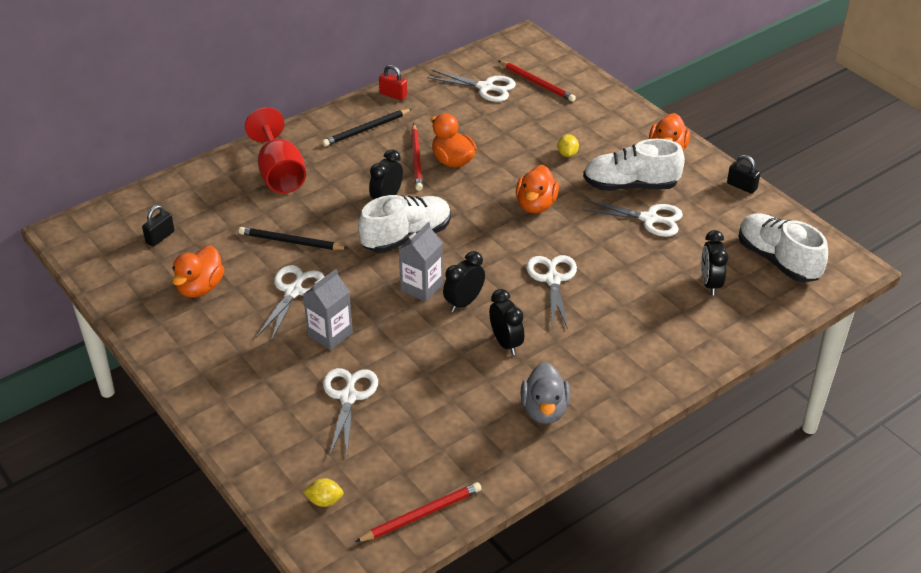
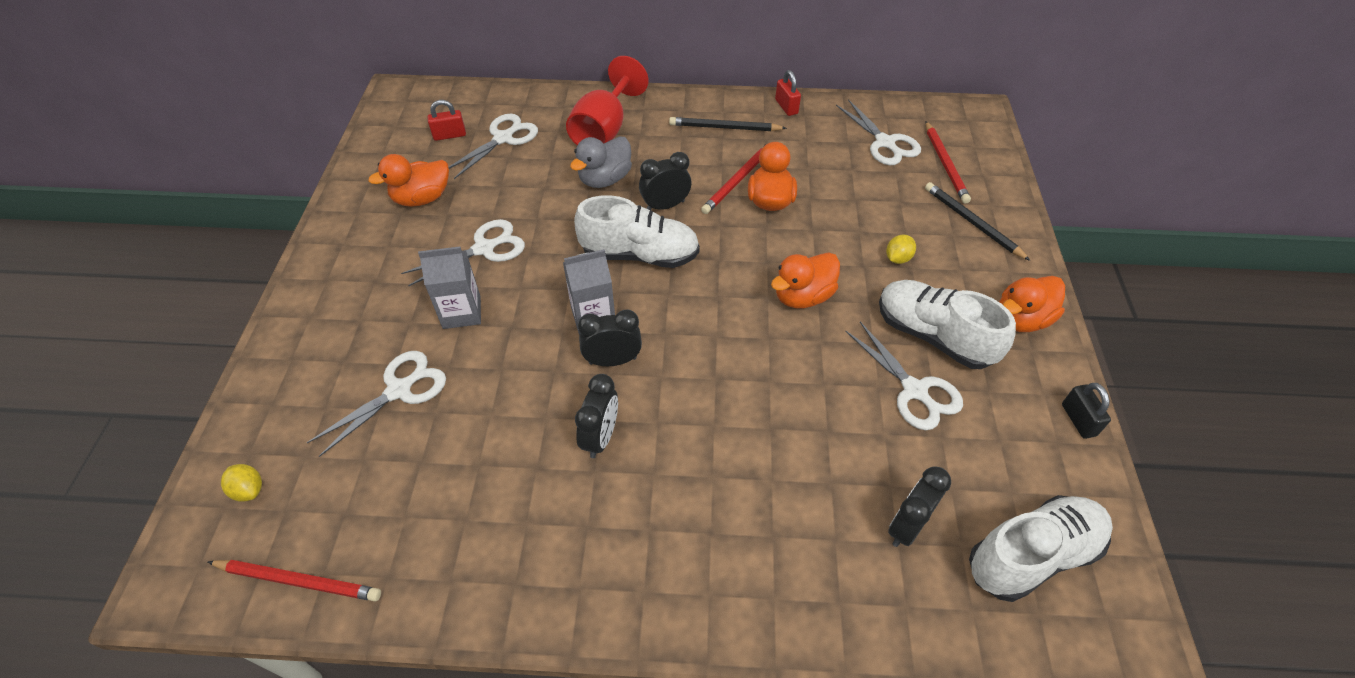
camera: 40 degrees right, 10 degrees up
(160, 237) = (449, 135): black padlock -> red padlock
(291, 242) = (538, 199): black pencil -> black pencil (972, 223)
(544, 410) = (548, 551): grey duck -> grey duck (605, 179)
(552, 279) = (728, 394): white scissors -> white scissors (503, 138)
(777, 260) = (1032, 555): white shoe -> white shoe turned 60 degrees clockwise

